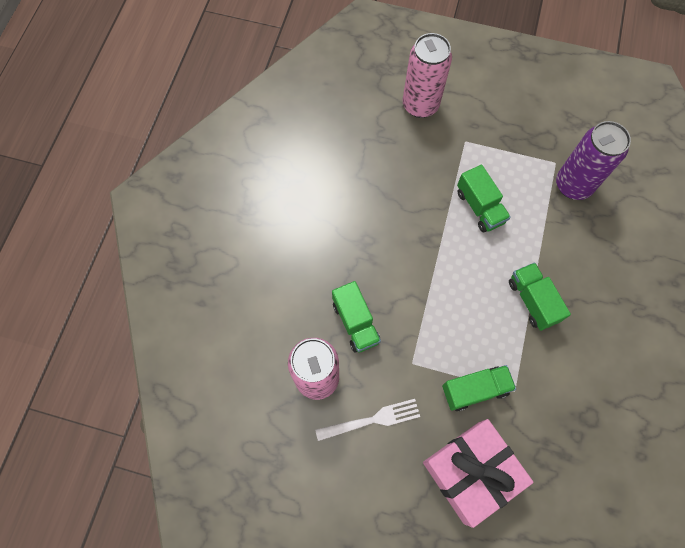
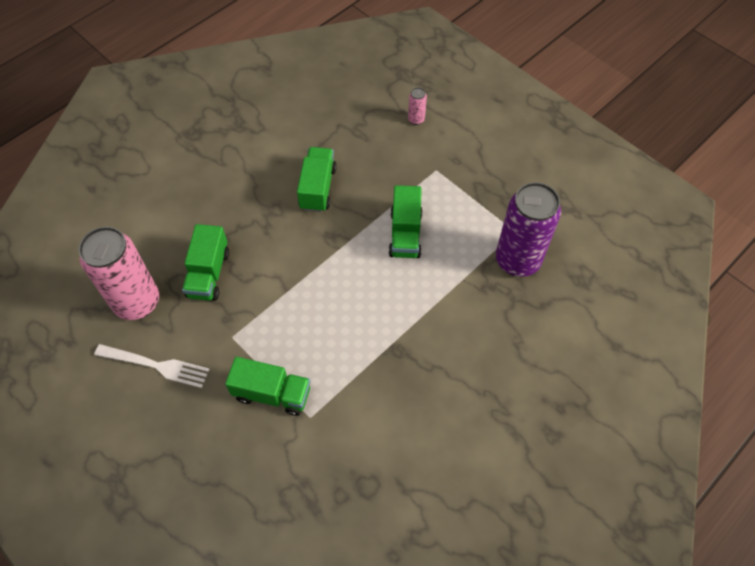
camera: 30 degrees right, 10 degrees down
(420, 105) = (416, 119): pink can -> pink can, size x0.41
(471, 472) = (210, 466): pink gift -> none
(532, 301) = (393, 344): green truck -> green truck (318, 188)

